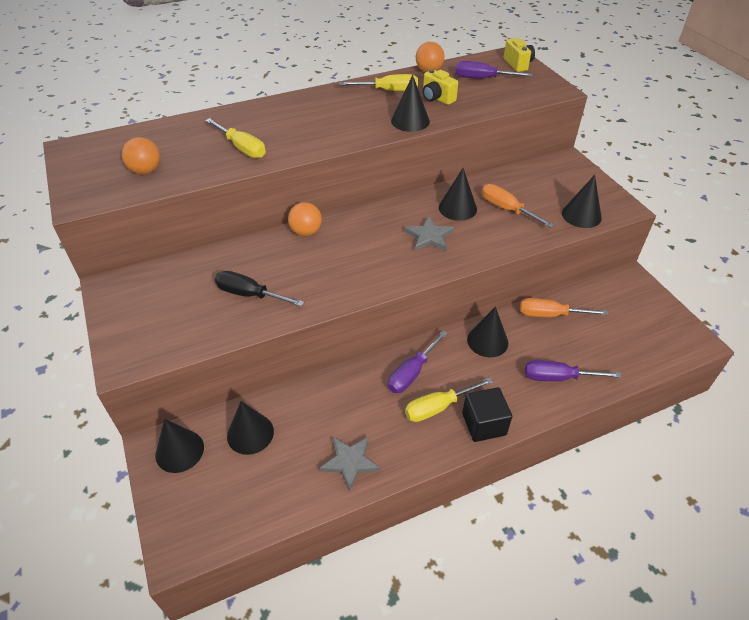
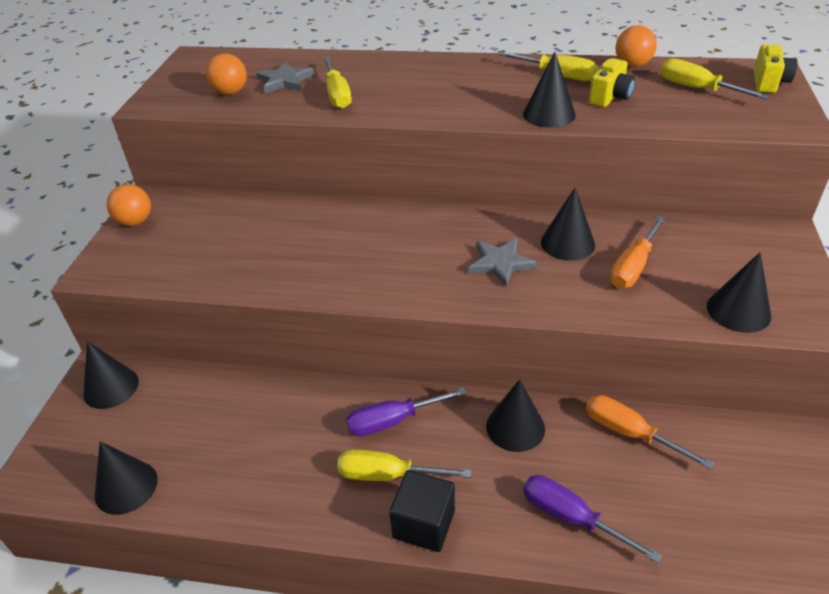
camera: 35 degrees right, 5 degrees down
(250, 295) = (256, 253): black screwdriver -> none
(250, 433) = (181, 403): black cone -> black cone (126, 487)
(306, 232) = (369, 210): orange ball -> orange ball (135, 221)
(350, 462) = (244, 484): grey star -> grey star (285, 81)
(437, 98) = (610, 97): yellow camera -> yellow camera turned 135 degrees counterclockwise
(482, 79) = (697, 89): purple screwdriver -> yellow screwdriver
(507, 209) = (633, 267): orange screwdriver -> orange screwdriver turned 135 degrees counterclockwise

